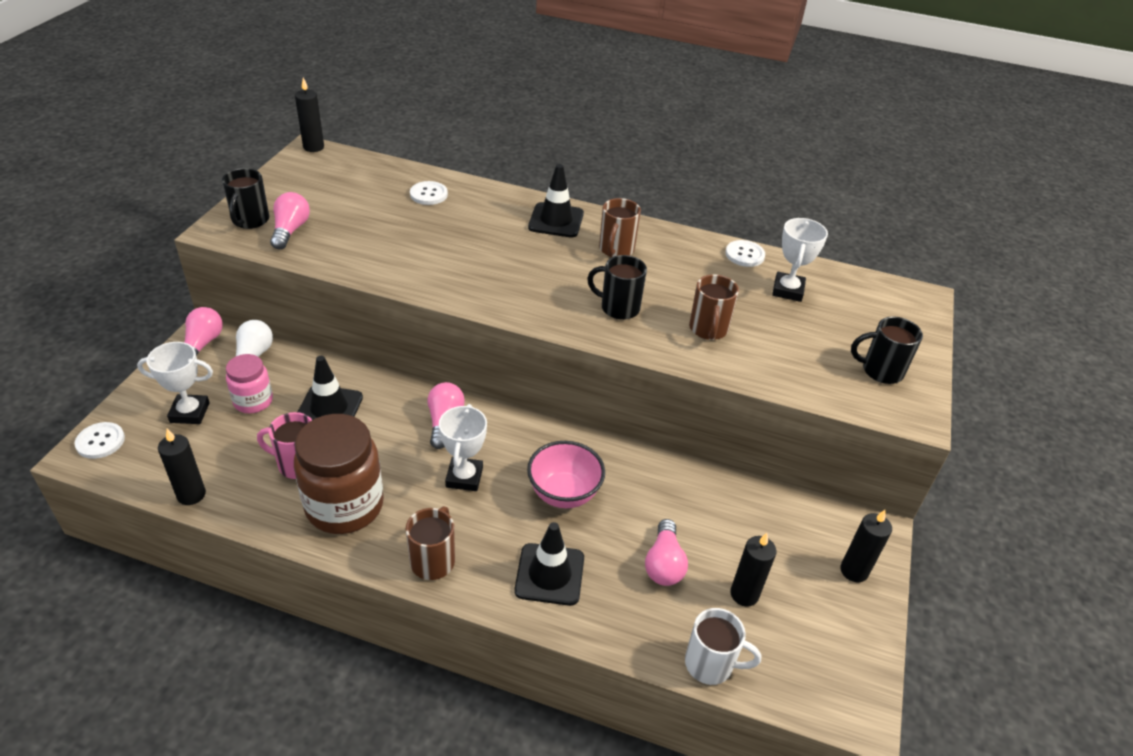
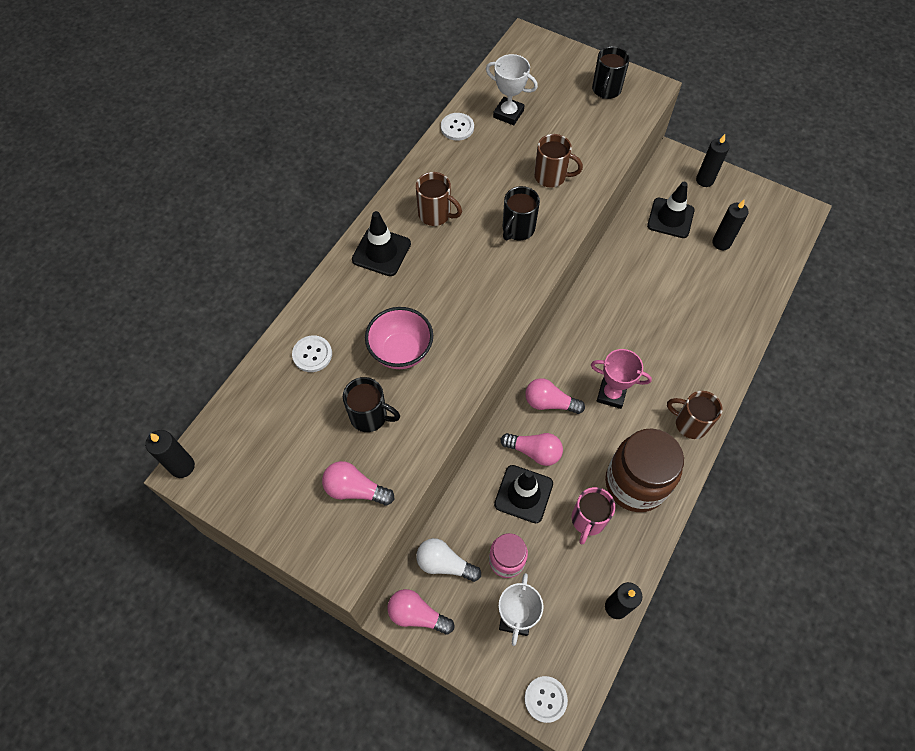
camera: 75 degrees left, 20 degrees up
(250, 220) = (328, 531): black mug -> black mug (370, 416)
(464, 477) = (611, 394): white trophy -> pink trophy
(549, 574) = (703, 350): black traffic cone -> black traffic cone (670, 218)
(564, 493) = (632, 329): pink bowl -> pink bowl (401, 351)
(664, 564) = (696, 281): pink light bulb -> pink light bulb (534, 451)
(710, 664) = (771, 274): white mug -> none

